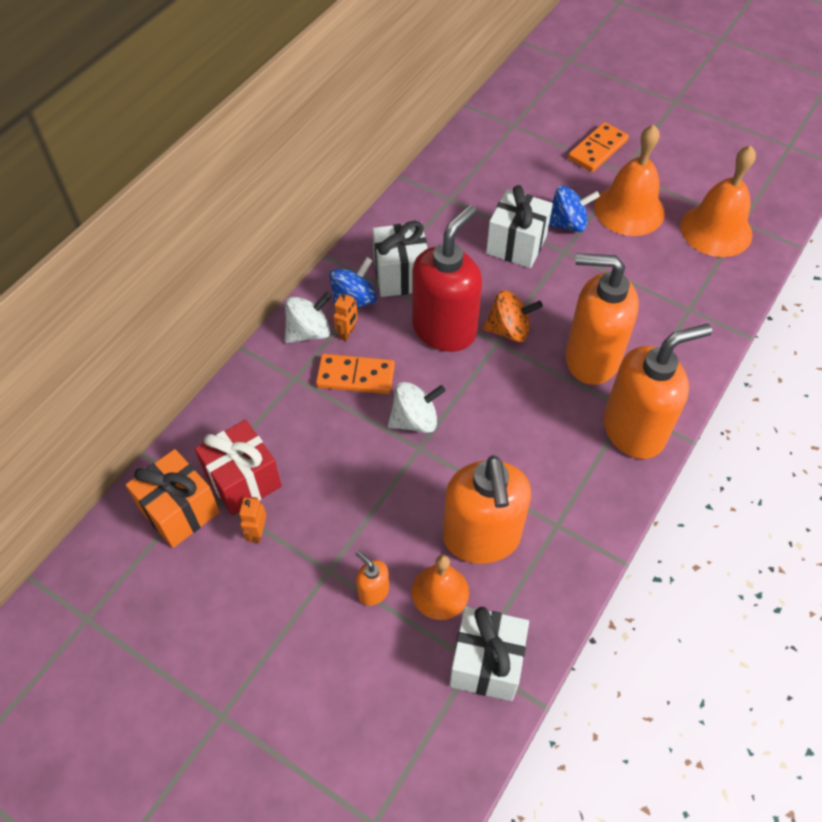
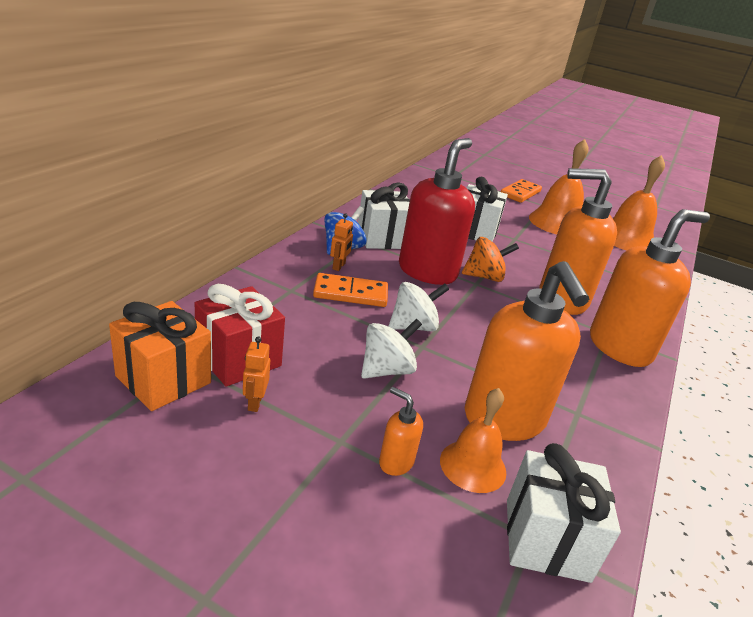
camera: 10 degrees left, 25 degrees down
(309, 332) = (303, 262): white spinning top -> white spinning top (386, 370)
(567, 224) = (511, 225): blue spinning top -> none

